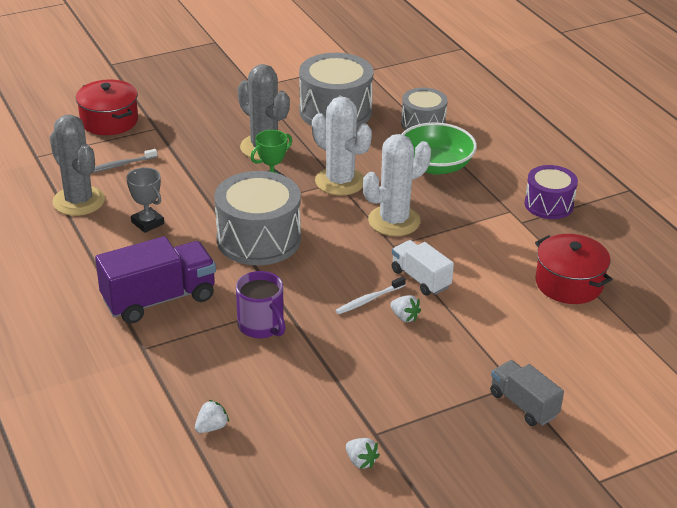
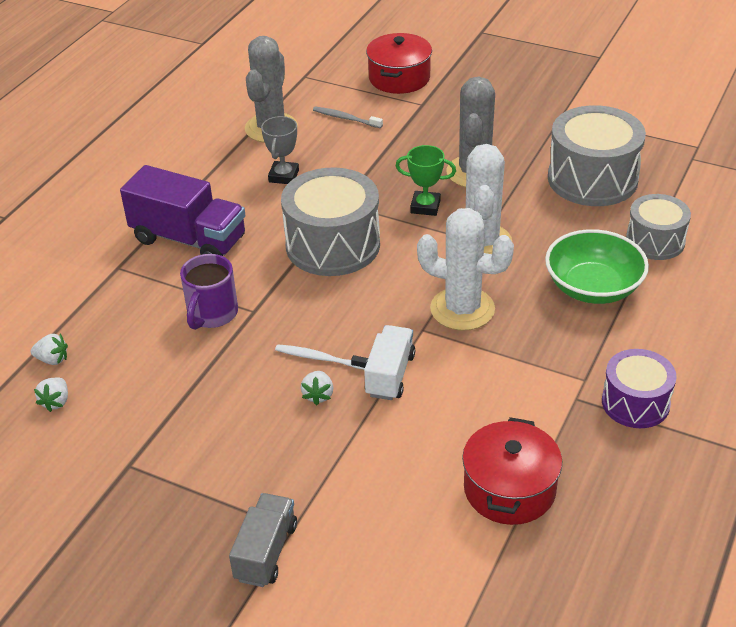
camera: 55 degrees right, 5 degrees up
(361, 461) = (82, 475): white strawberry -> white strawberry (56, 402)

